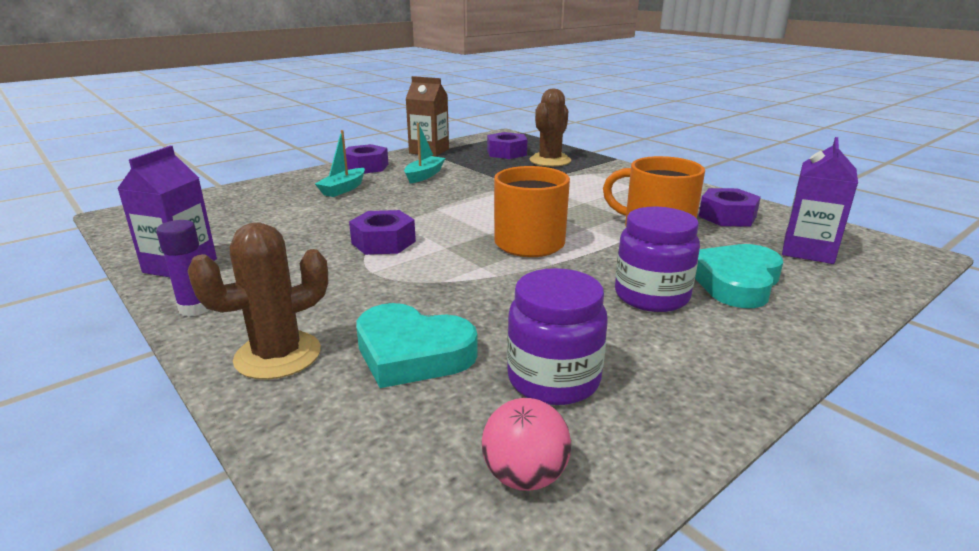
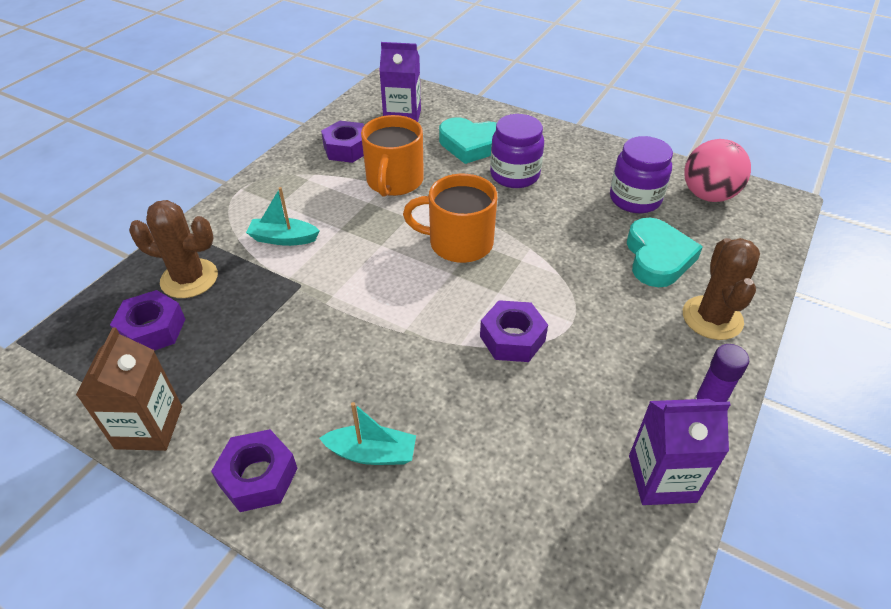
camera: 110 degrees left, 20 degrees up
(278, 355) = (712, 318): brown cactus -> brown cactus turned 60 degrees clockwise
(424, 175) = (285, 385): turquoise boat -> turquoise boat (283, 238)
(525, 476) = (708, 195): pink ball -> pink ball, size x1.54

